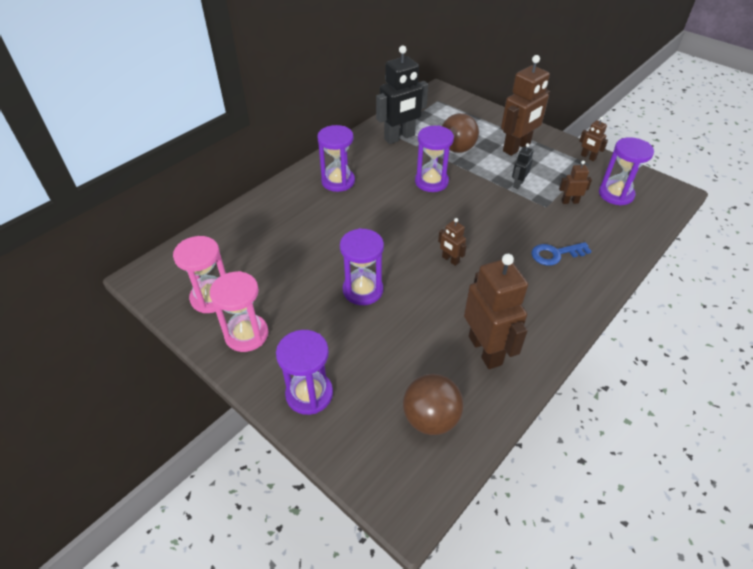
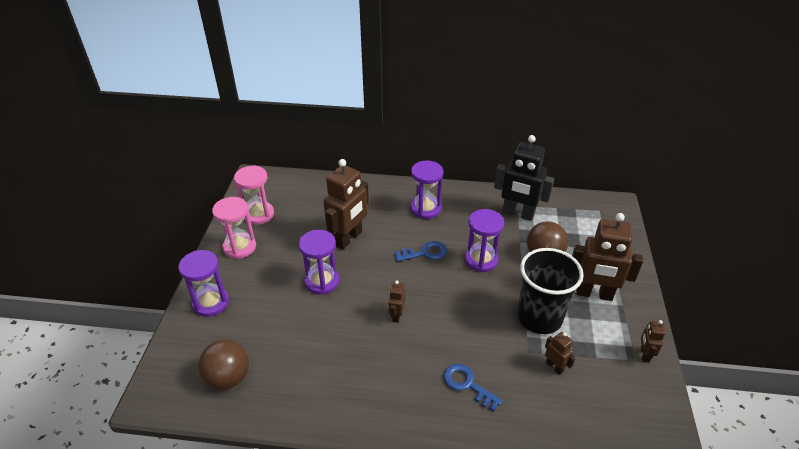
camera: 55 degrees right, 5 degrees down
(392, 208) = (425, 253): none -> blue key
(485, 350) = (314, 382): brown robot -> brown robot (348, 238)
(518, 184) = (539, 317): black robot -> black cup
(616, 194) = (607, 401): purple hourglass -> none

